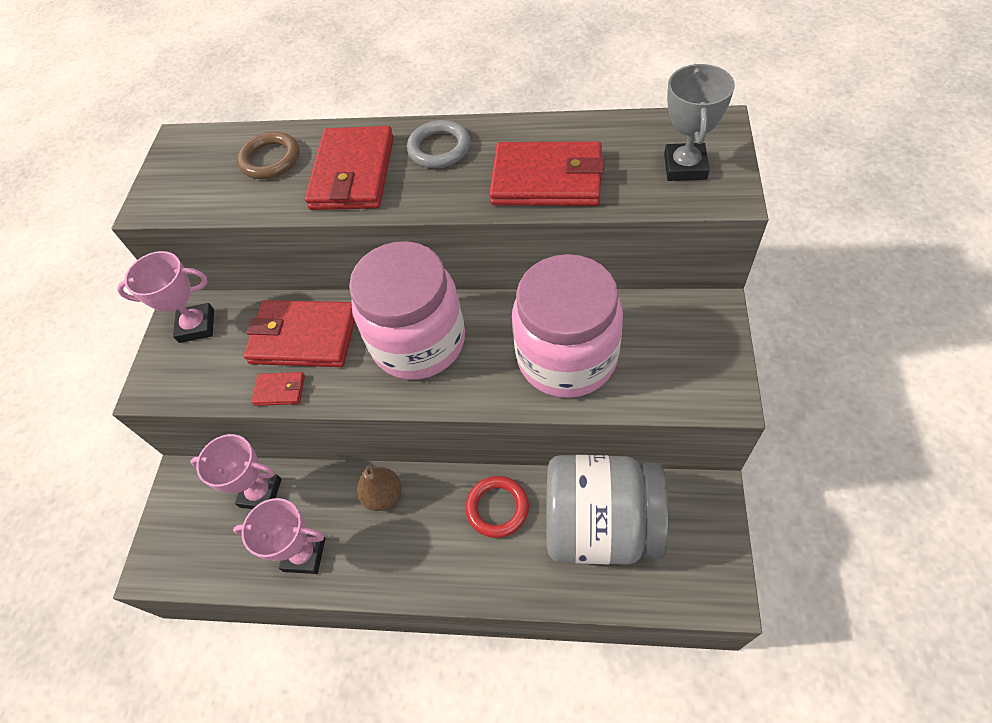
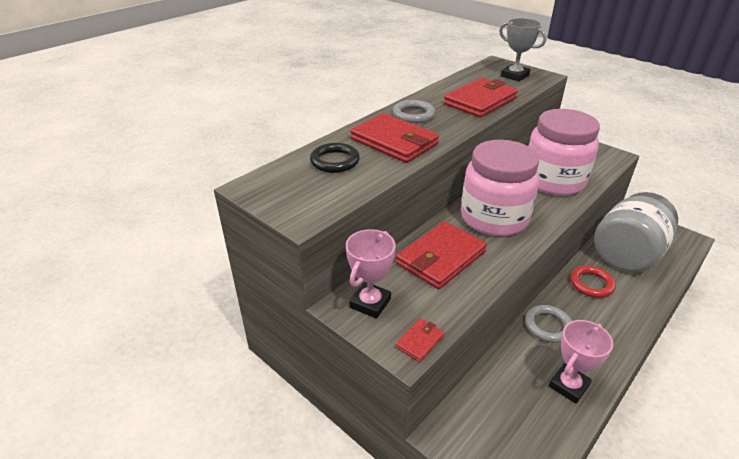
camera: 60 degrees left, 20 degrees down
(260, 493) = (497, 388): pink trophy -> none
(270, 159) = (335, 161): brown ring -> black ring
(280, 390) = (477, 285): red wallet -> red wallet (420, 341)
(383, 495) = (548, 326): brown pear -> grey ring

